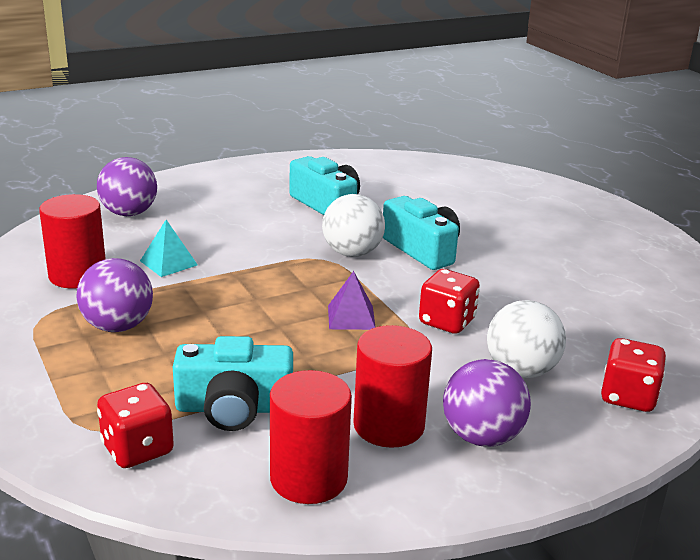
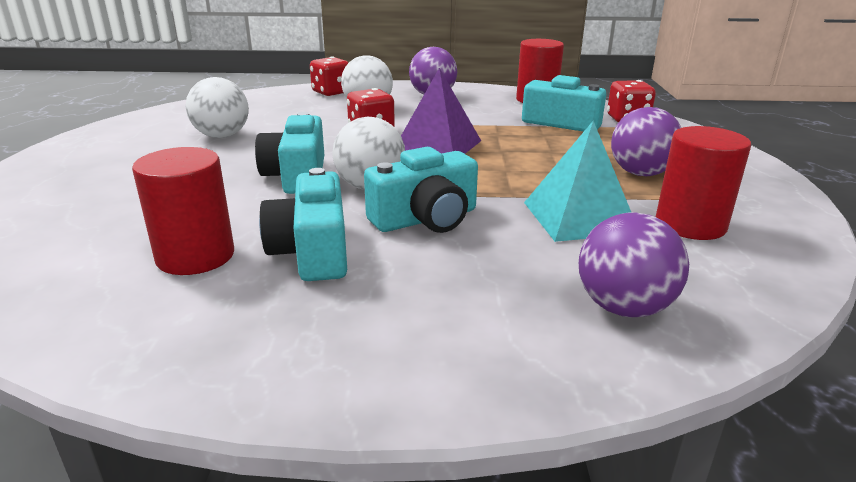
camera: 150 degrees left, 0 degrees up
(168, 263) = (579, 217): turquoise pyramid -> turquoise pyramid, size x1.70
(281, 237) = (426, 219): none -> turquoise camera
(351, 317) = (438, 145): purple pyramid -> purple pyramid, size x1.70
(388, 425) = (476, 105): red cylinder -> red cylinder (195, 256)
(569, 276) = (222, 136): none -> white ball

